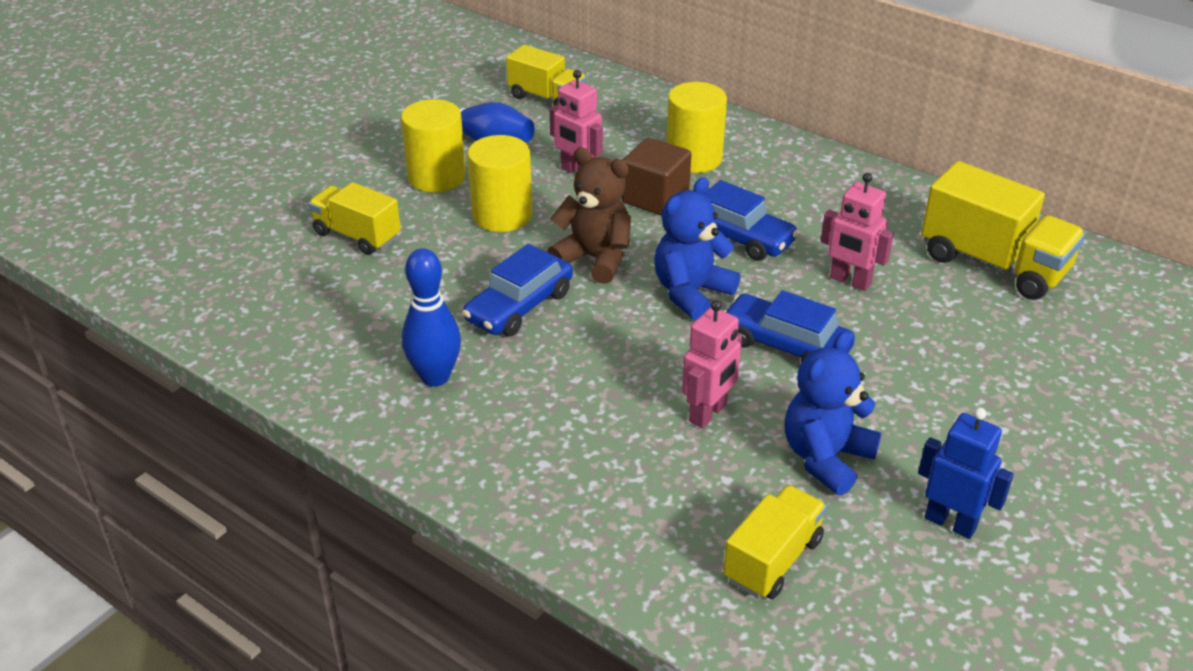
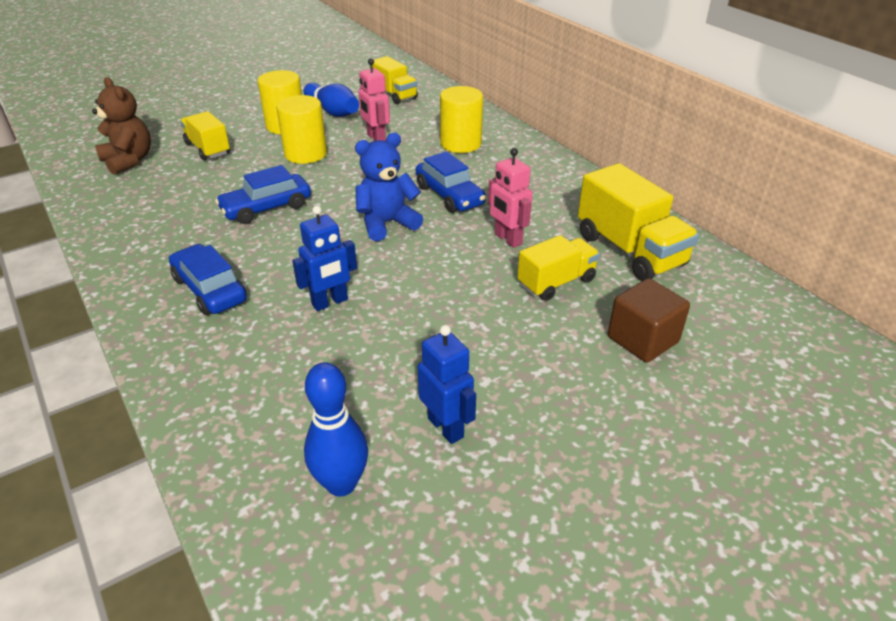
camera: 20 degrees right, 0 degrees up
(435, 377) = (175, 238): blue bowling pin -> blue bowling pin (341, 484)
(595, 259) = (341, 190): brown teddy bear -> brown teddy bear (129, 161)
(655, 198) = (413, 162): brown cube -> brown cube (642, 339)
(708, 413) = (330, 302): pink robot -> blue robot
(772, 559) = (287, 415): yellow truck -> yellow truck (556, 282)
(785, 345) = (424, 270): blue car -> blue car (210, 289)
(826, 458) = (388, 354): blue teddy bear -> none

